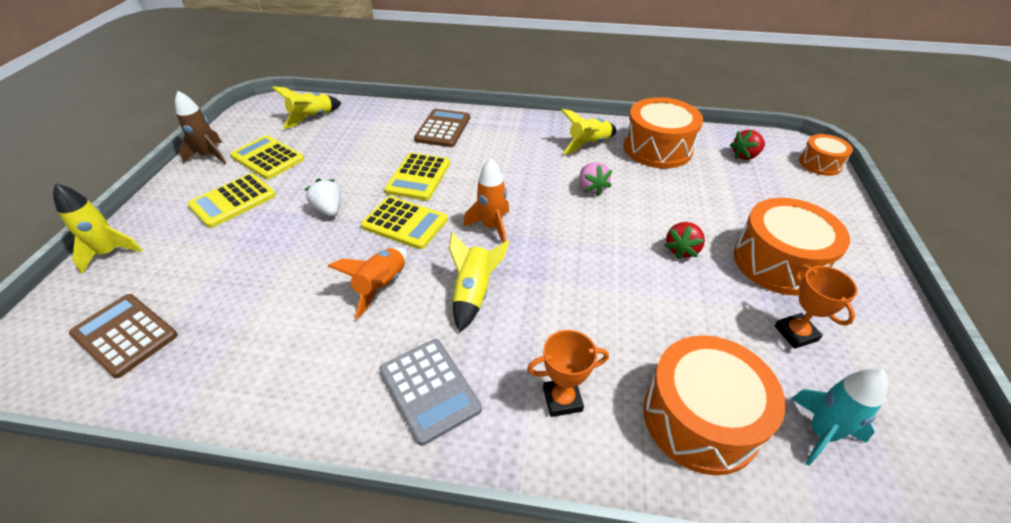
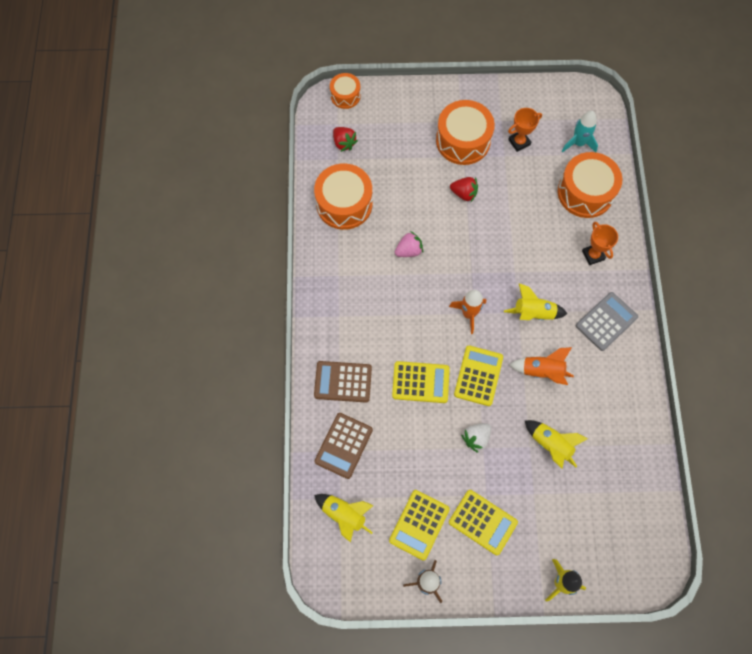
camera: 100 degrees left, 25 degrees up
(125, 335) = (622, 516): brown calculator -> brown calculator (344, 445)
(589, 144) = (347, 256): yellow rocket -> yellow rocket (551, 445)

